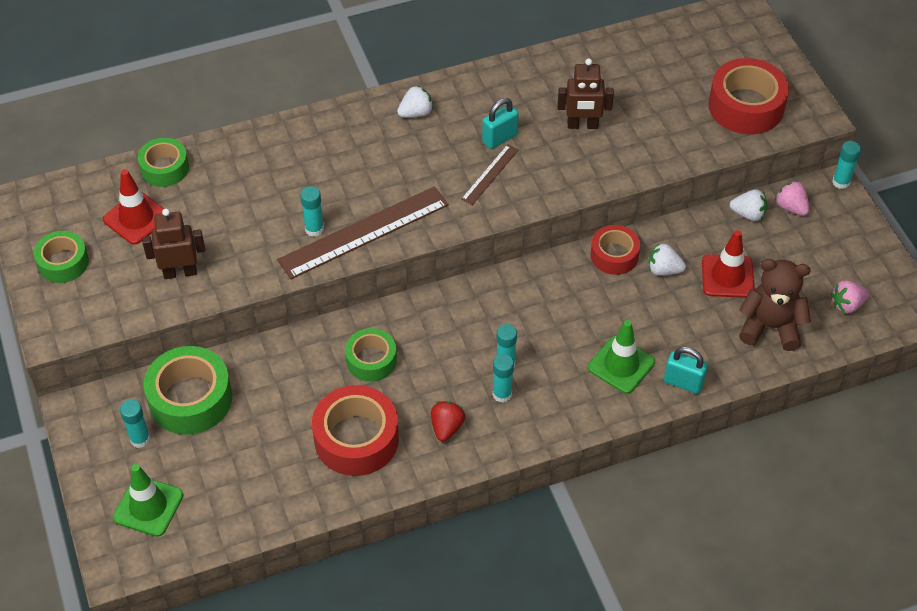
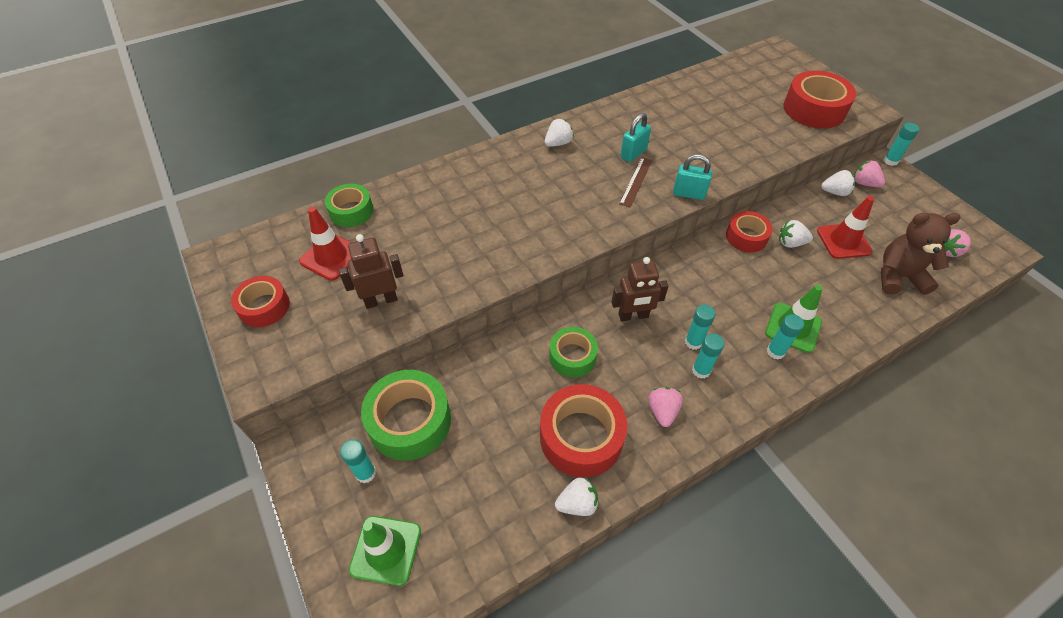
camera: 10 degrees left, 0 degrees up
(63, 262) = (264, 307): green tape -> red tape
(314, 229) = (498, 245): turquoise glue stick -> turquoise glue stick (775, 351)
(334, 496) = (577, 503): none -> white strawberry
(364, 232) = (544, 242): brown ruler -> none
(446, 427) = (662, 411): red strawberry -> pink strawberry
(582, 125) = (695, 137): brown robot -> brown robot (633, 316)
(683, 382) = (852, 335): turquoise padlock -> turquoise padlock (688, 194)

